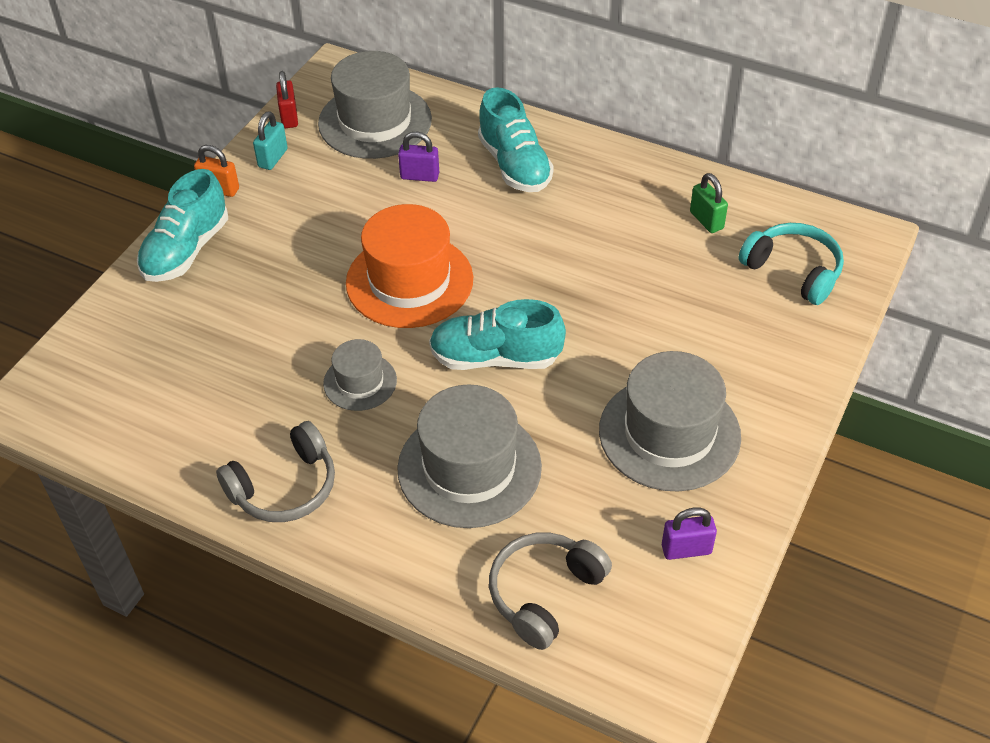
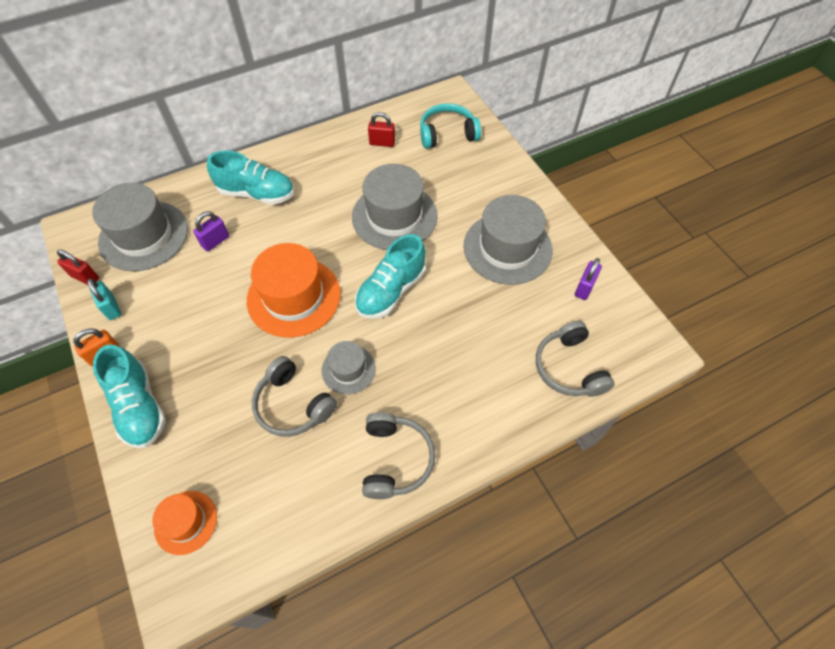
camera: 55 degrees left, 10 degrees up
(98, 362) = (186, 522): none -> orange hat
(280, 362) = (293, 405): none -> grey headphones
(469, 468) = (458, 351): grey hat -> grey hat (394, 216)
(706, 220) = (382, 143): green padlock -> red padlock

